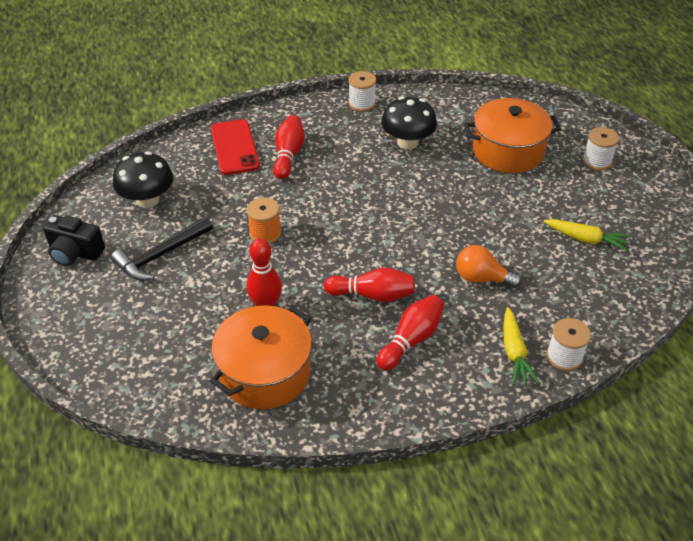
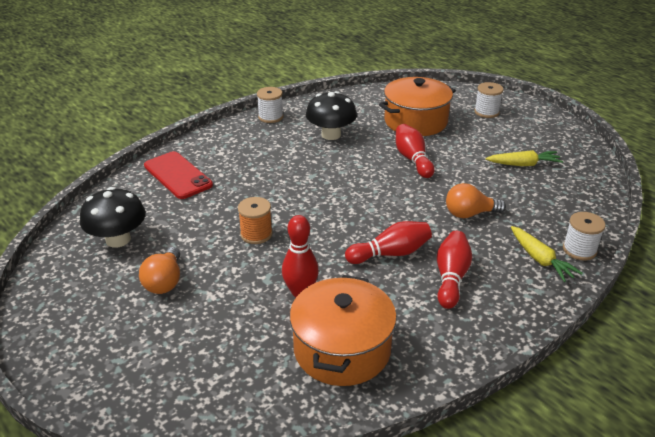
camera: 25 degrees left, 10 degrees down
(75, 253) = (68, 307): black camera -> none
(161, 255) = (165, 282): black hammer -> orange light bulb
(288, 155) = (233, 169): red bowling pin -> red bowling pin (412, 159)

